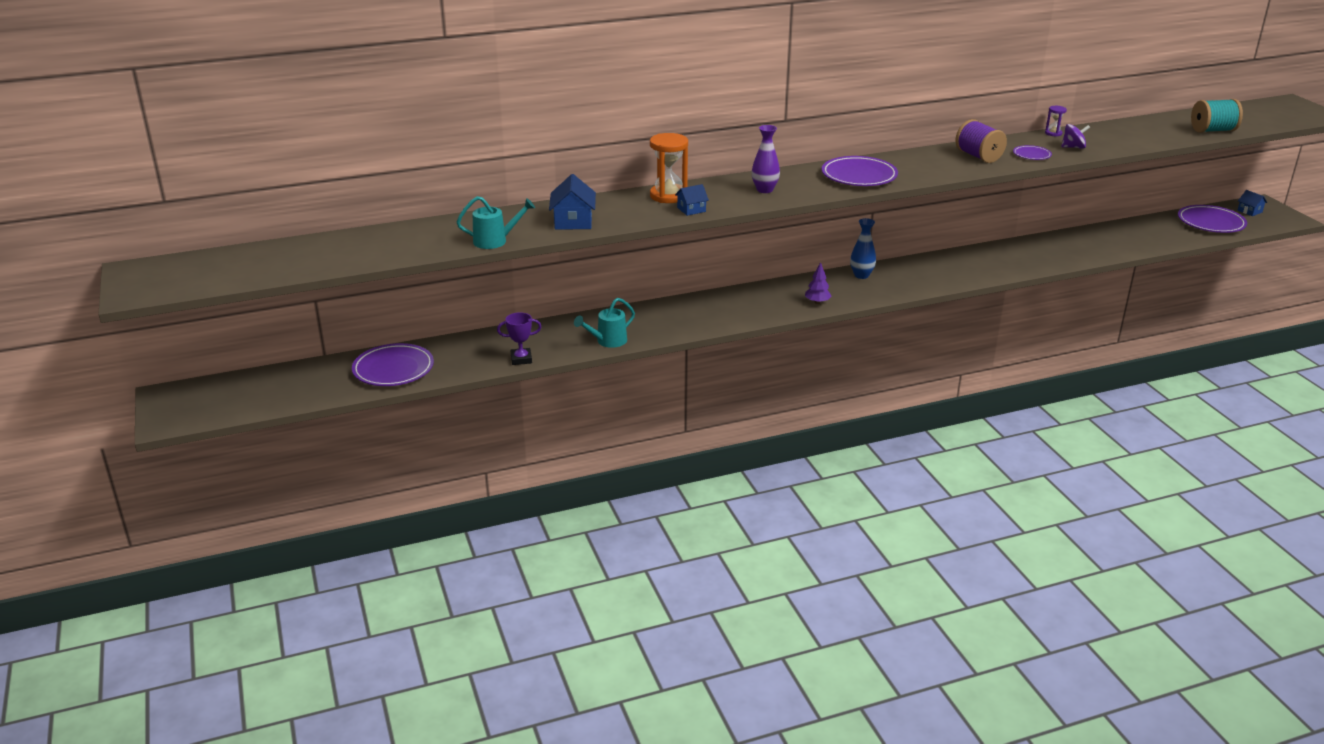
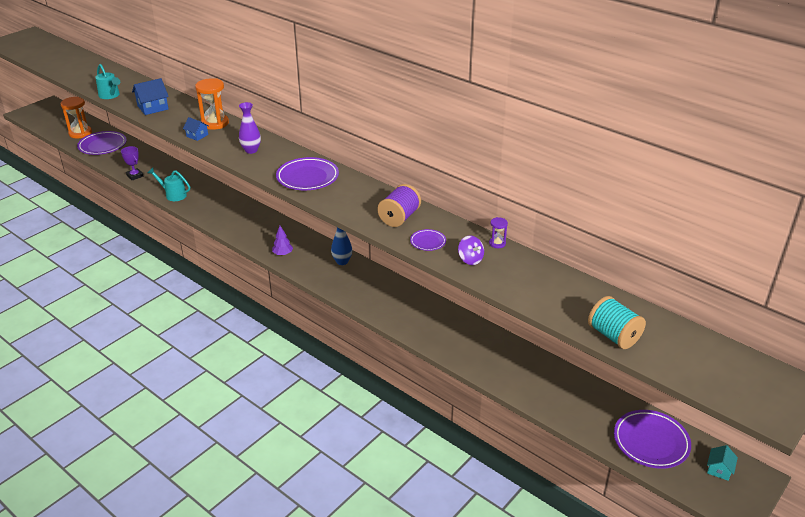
camera: 60 degrees right, 5 degrees up
(323, 381) = (80, 133): none -> orange hourglass
(1249, 211) = (719, 469): blue house -> turquoise house

